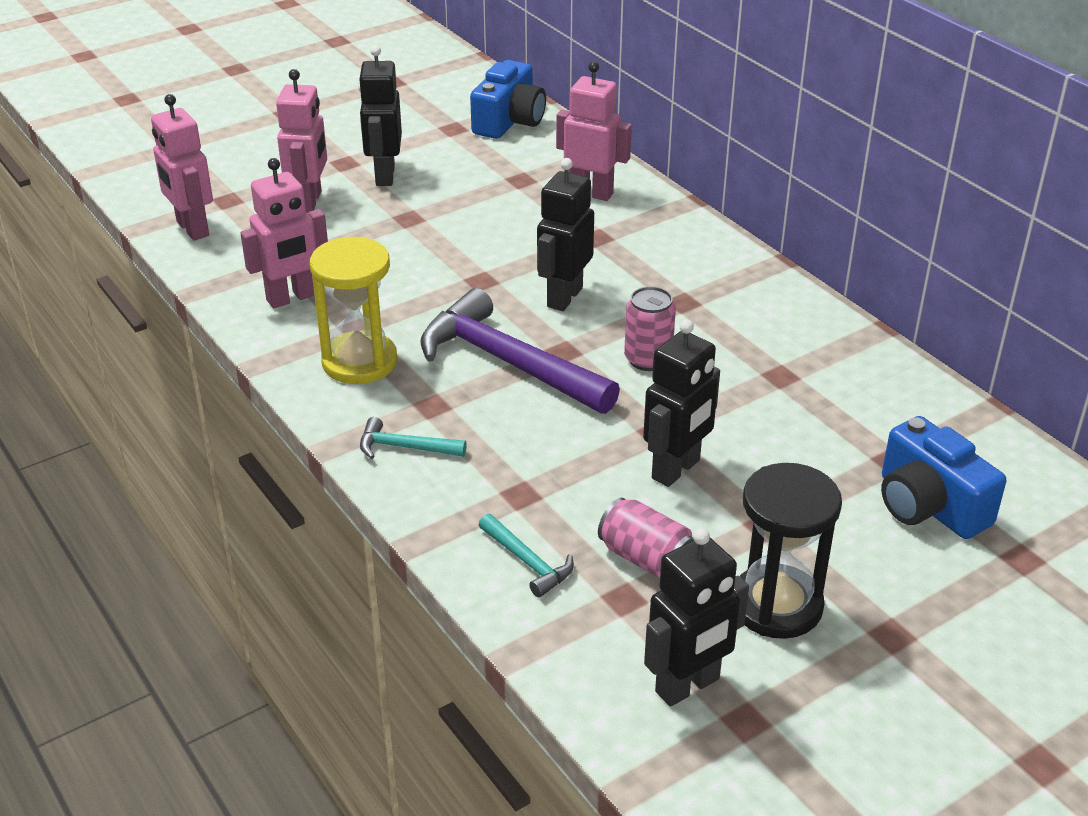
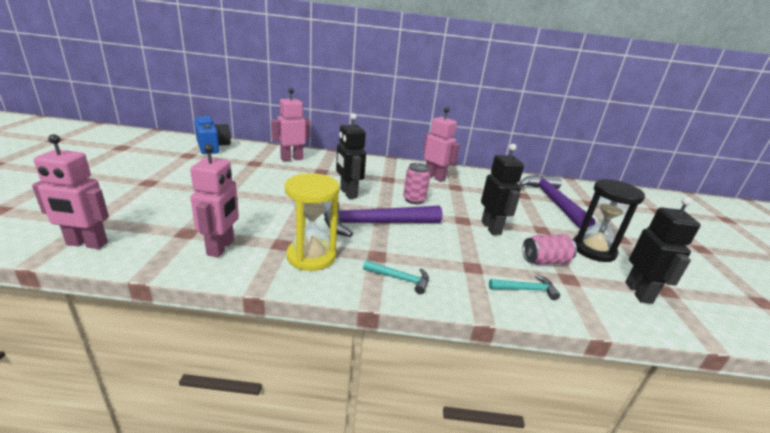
camera: 55 degrees left, 10 degrees down
(309, 201) = (155, 203): pink robot -> pink robot (435, 177)
(384, 175) = (182, 180): black robot -> none
(404, 447) = (400, 279): turquoise hammer -> turquoise hammer turned 120 degrees counterclockwise
(928, 505) = (552, 201): blue camera -> purple hammer

